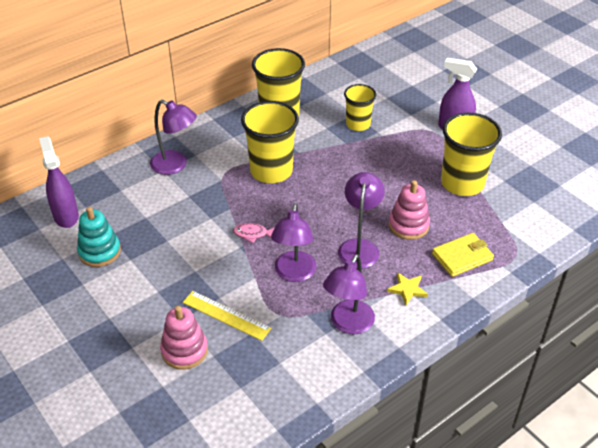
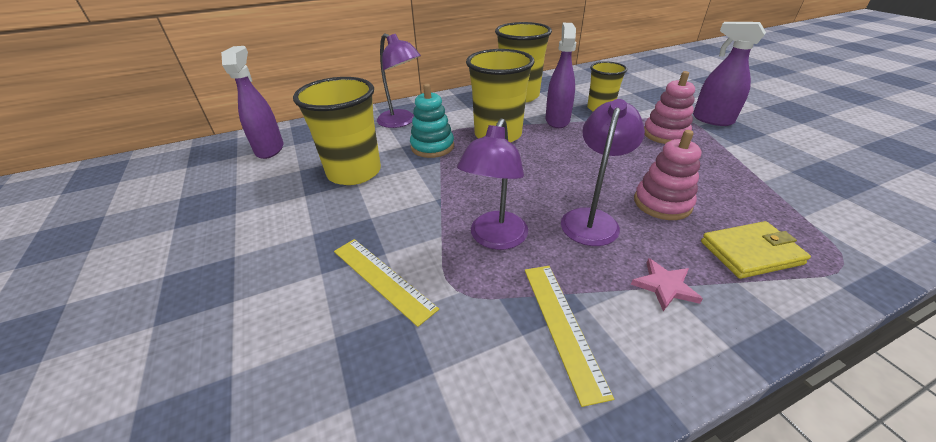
camera: 15 degrees right, 5 degrees down
(99, 252) = (278, 183): turquoise stacking toy -> turquoise stacking toy (432, 147)
(184, 350) = (298, 320): pink stacking toy -> pink stacking toy (665, 134)
(253, 234) = (457, 188): pink fish -> none
(321, 145) = (557, 120): none -> purple spray bottle
(348, 324) = (562, 325): purple lamp -> yellow ruler
(407, 289) = (665, 286): yellow star -> pink star
(462, 183) = (732, 168): yellow cup -> yellow cup (354, 172)

